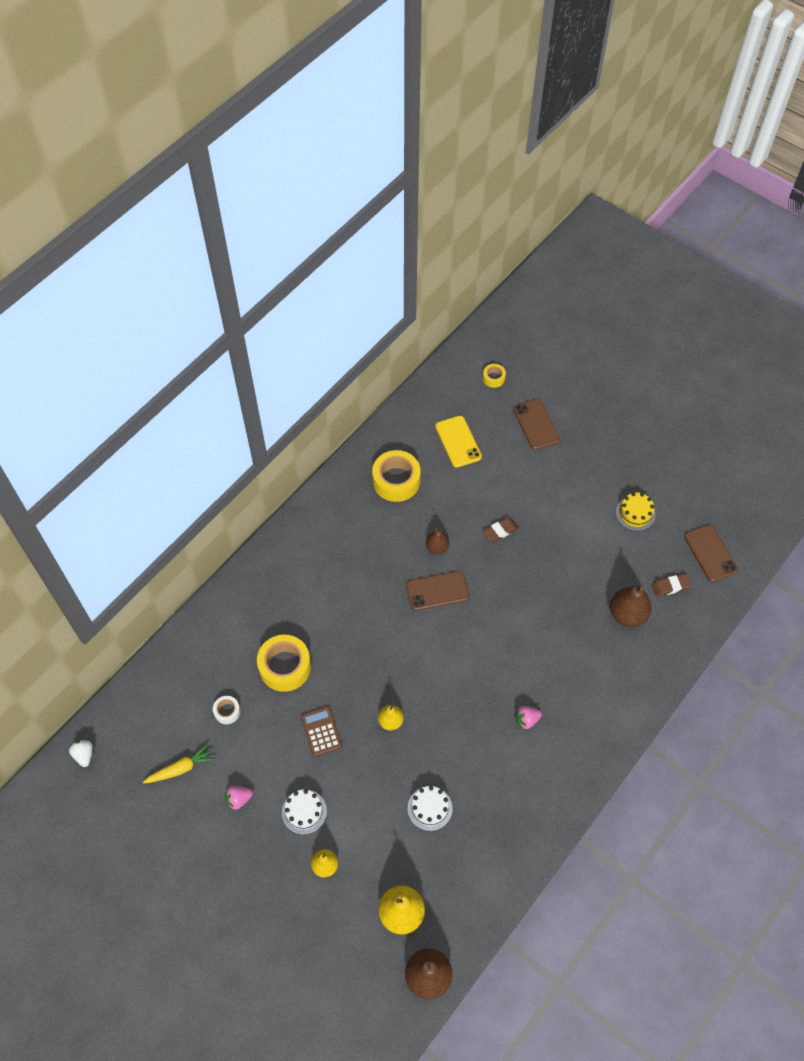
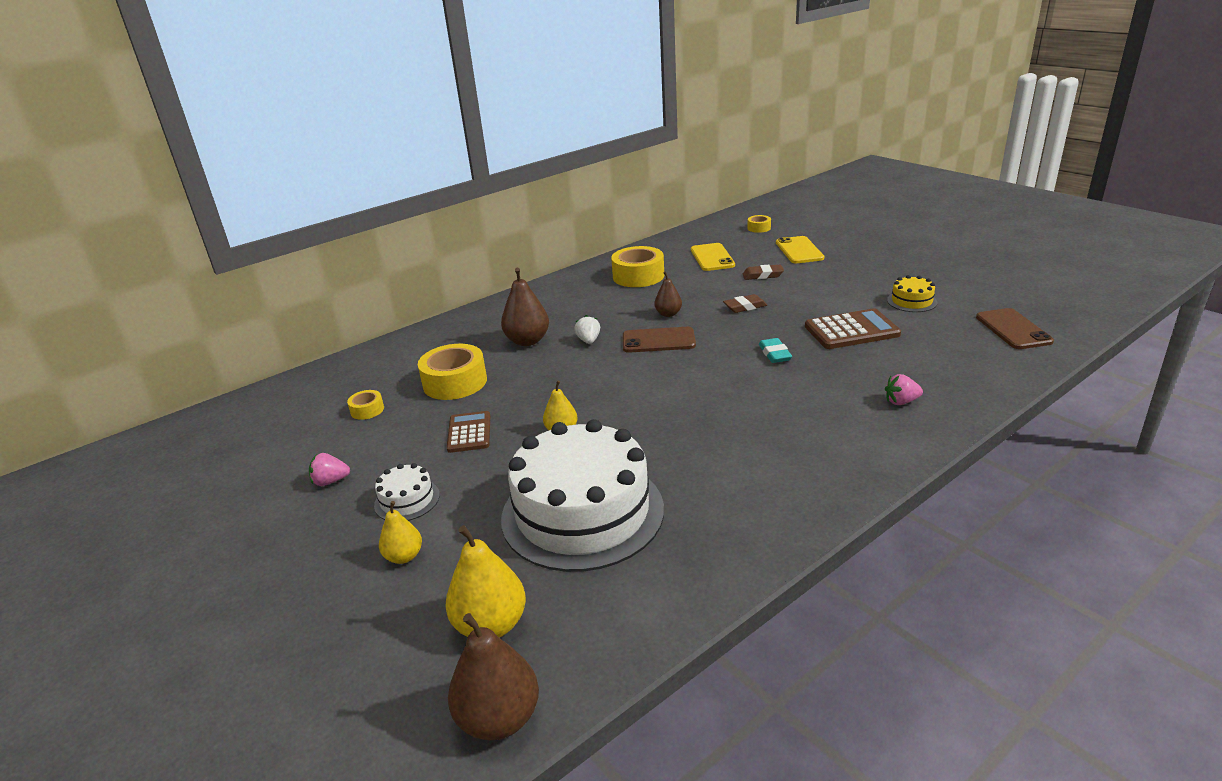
camera: 15 degrees right, 30 degrees down
(84, 755) = (183, 431): white strawberry -> white strawberry (588, 341)
(181, 768) = (281, 449): yellow carrot -> none
(227, 711) = (367, 410): white tape -> yellow tape
(430, 808) = (582, 512): white cake -> white cake, size x2.41
(526, 720) = (747, 442): pink strawberry -> pink strawberry (901, 402)
(533, 603) = (774, 354): none -> turquoise eraser
(536, 424) = (799, 250): brown phone -> yellow phone
(589, 564) = (851, 330): none -> brown calculator
(627, 614) = (900, 367): brown pear -> brown pear (527, 341)
(670, 586) = (960, 350): brown eraser -> brown eraser (762, 275)

